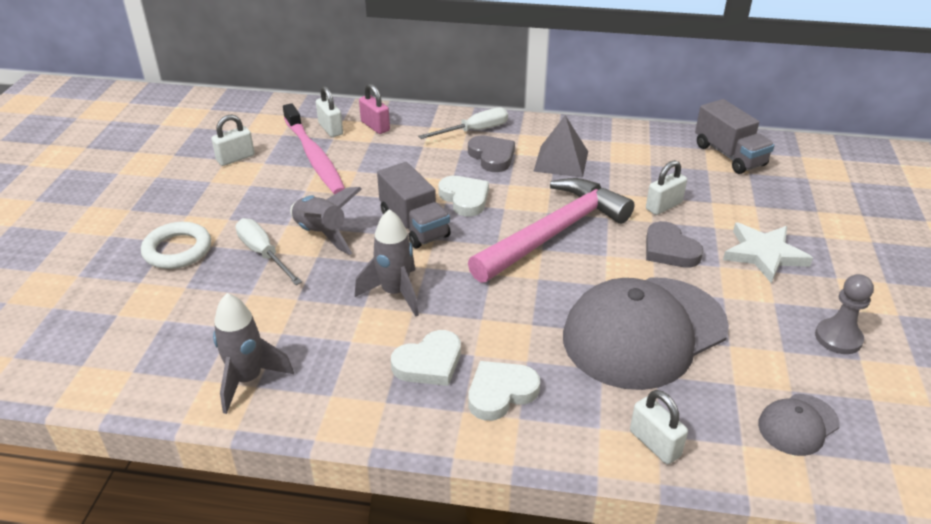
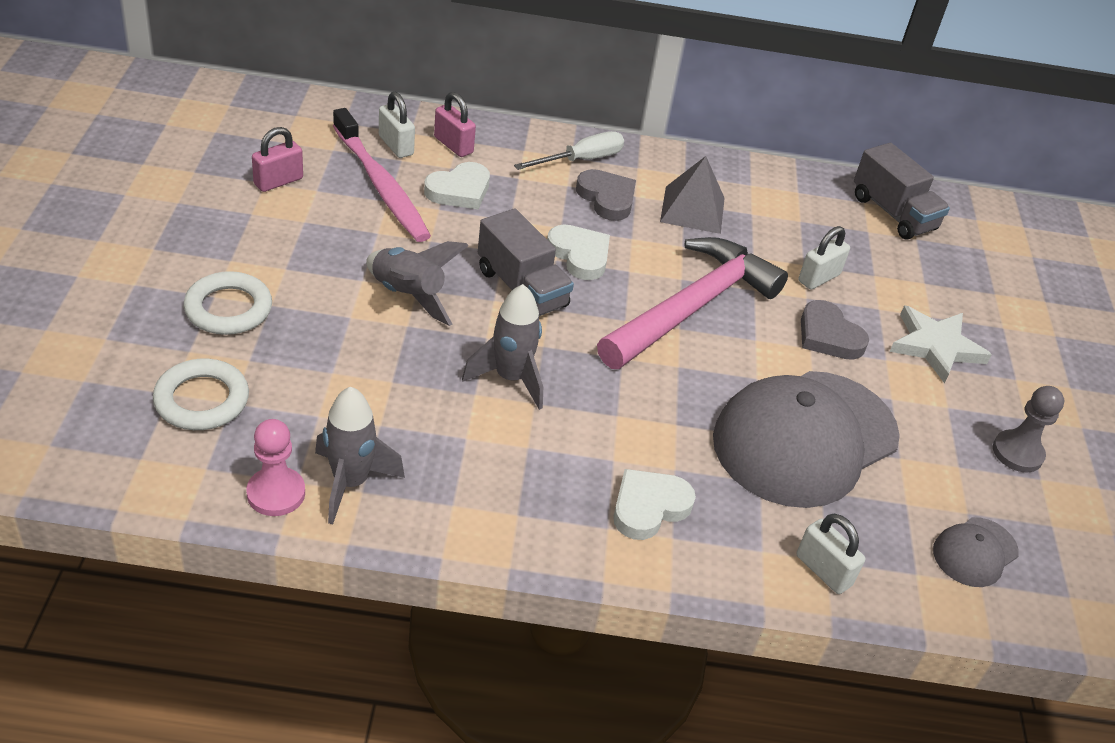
camera: 10 degrees left, 5 degrees up
(141, 318) = (202, 400): none -> white ring
(184, 390) = (276, 493): none -> pink pawn
(235, 158) = (278, 181): white padlock -> pink padlock
(264, 254) = (340, 319): white screwdriver -> none
(429, 363) = (562, 468): white heart -> white heart (459, 190)

